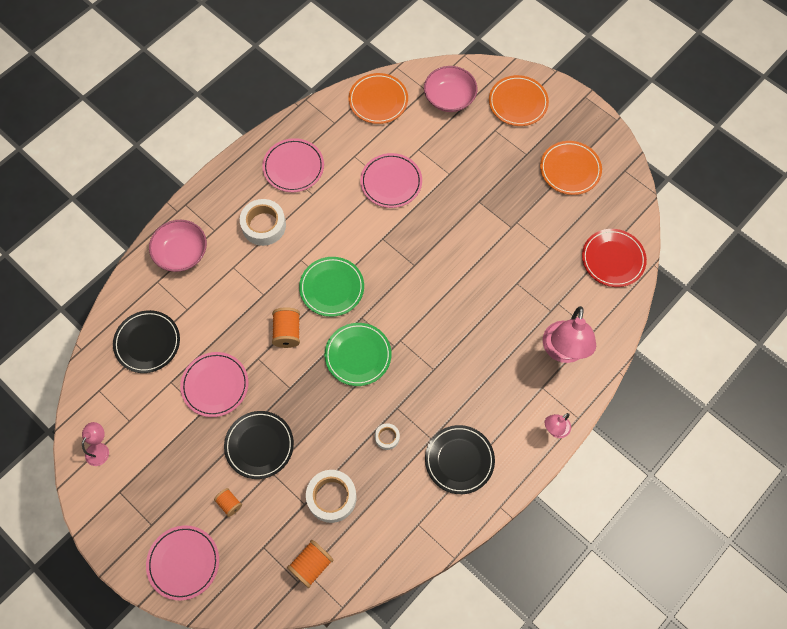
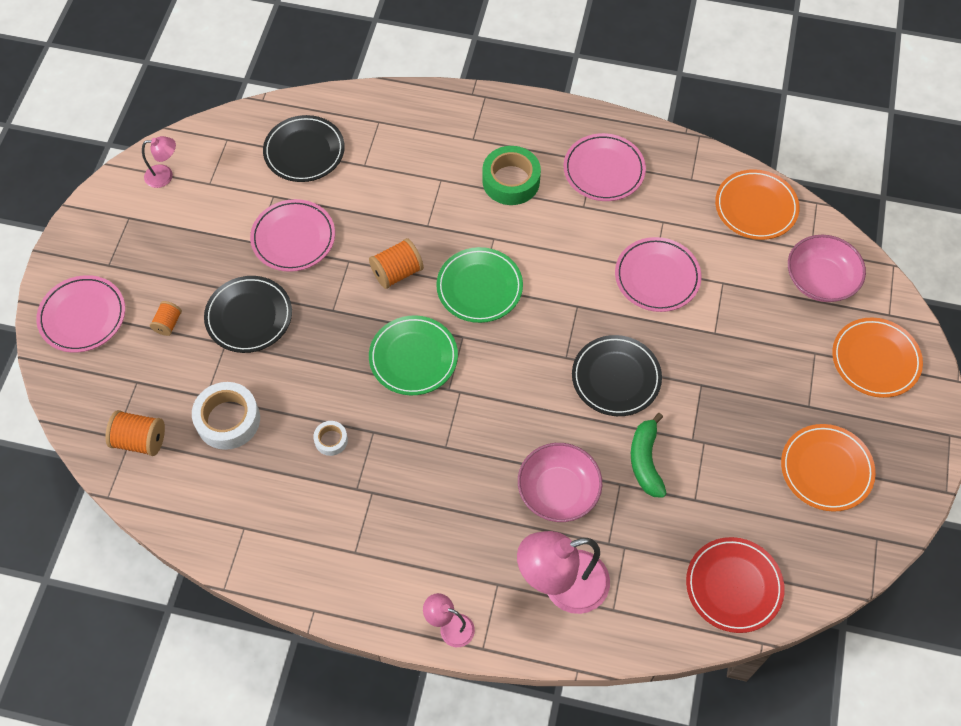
camera: 60 degrees right, 5 degrees down
(181, 253) = (426, 124): pink bowl -> pink bowl (558, 491)
(264, 225) = (511, 181): white tape -> green tape
(459, 460) = (347, 534): black plate -> black plate (616, 378)
(510, 260) = (645, 461): none -> green banana

